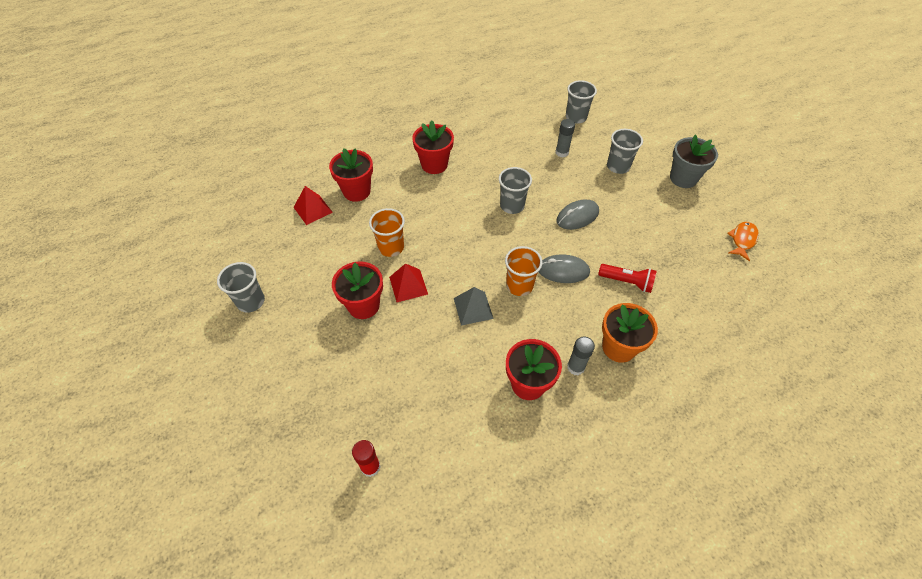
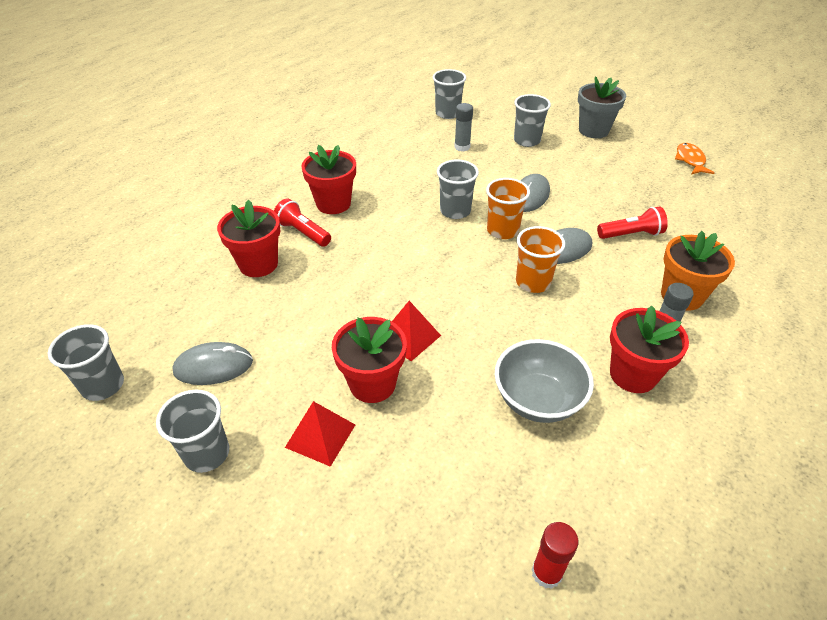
camera: 30 degrees left, 10 degrees down
(227, 234) = (103, 385): none -> grey cup
(287, 250) = (213, 366): none -> grey mouse
(313, 209) = (214, 306): red pyramid -> red pyramid (320, 435)
(391, 247) = (353, 305): orange cup -> orange cup (502, 230)
(399, 179) = (303, 232): none -> red flashlight
(451, 367) = (537, 400): none -> grey bowl
(473, 308) = (504, 326): grey pyramid -> none

